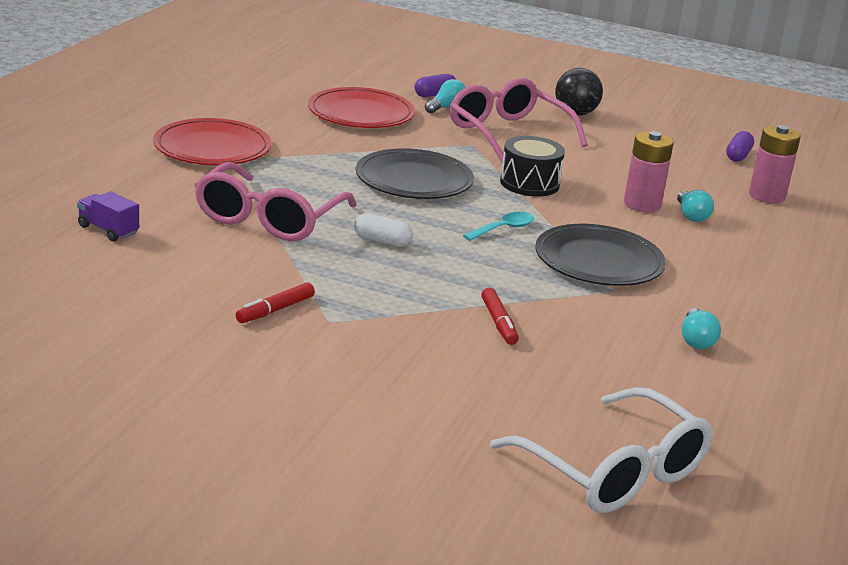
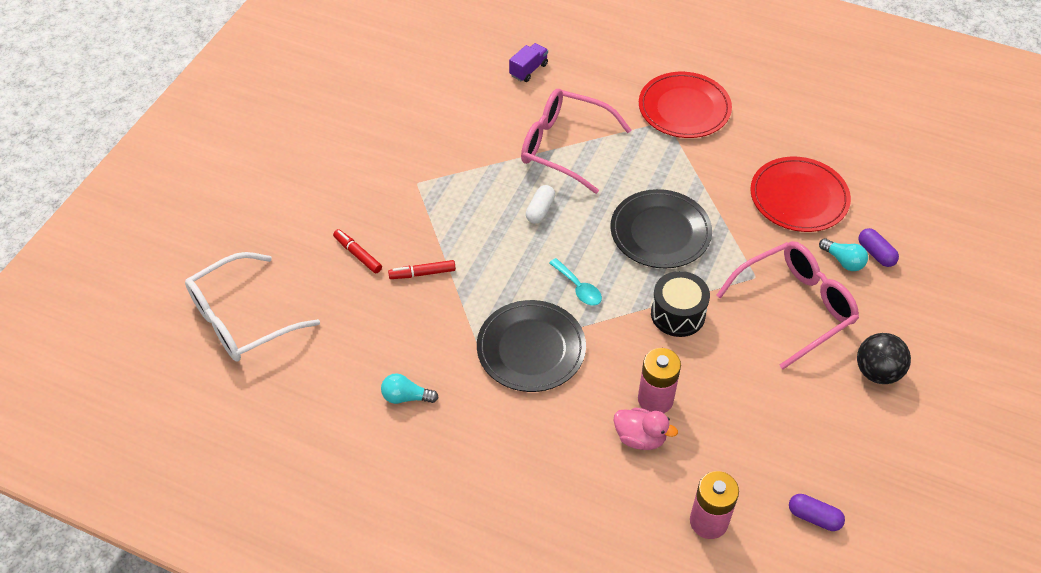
camera: 95 degrees right, 25 degrees up
(275, 310) = (429, 156): red marker -> red marker (357, 254)
(691, 215) = (640, 438): turquoise light bulb -> pink duck

